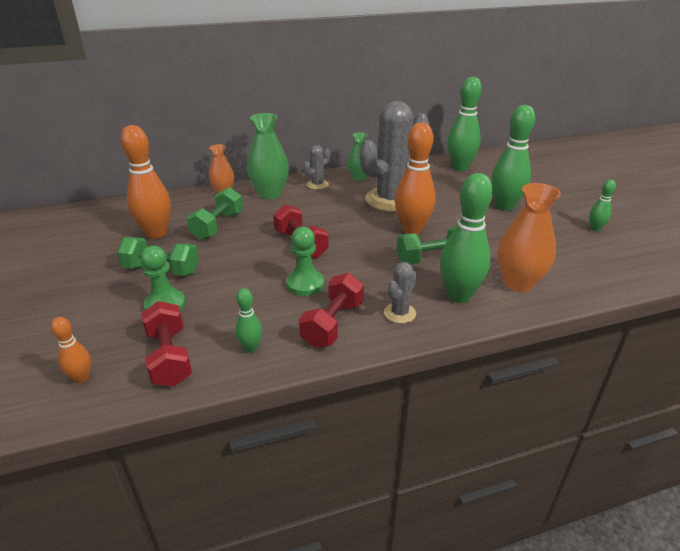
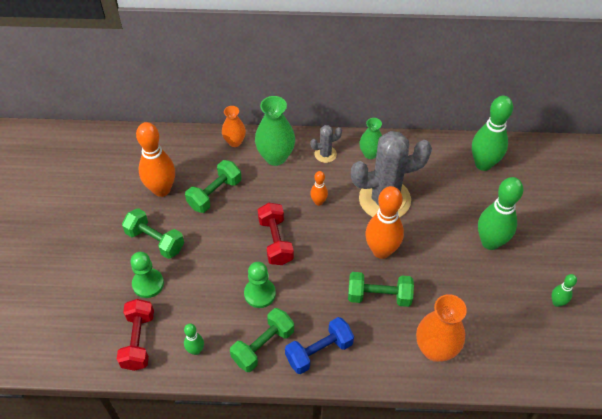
camera: 20 degrees right, 20 degrees up
(82, 378) = (79, 341): orange bowling pin -> orange bowling pin (318, 202)
(333, 324) = (263, 346): red dumbbell -> green dumbbell
(399, 313) = (319, 351): grey cactus -> blue dumbbell
(459, 295) = (376, 348): green bowling pin -> none

